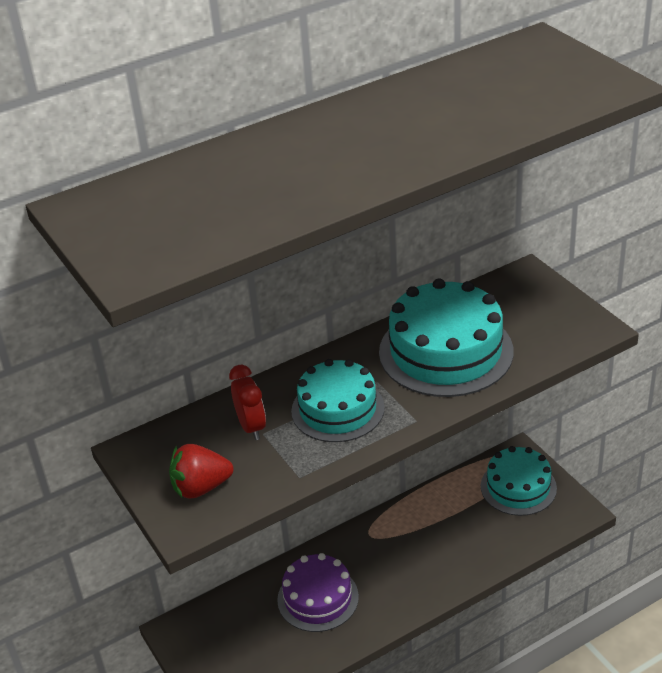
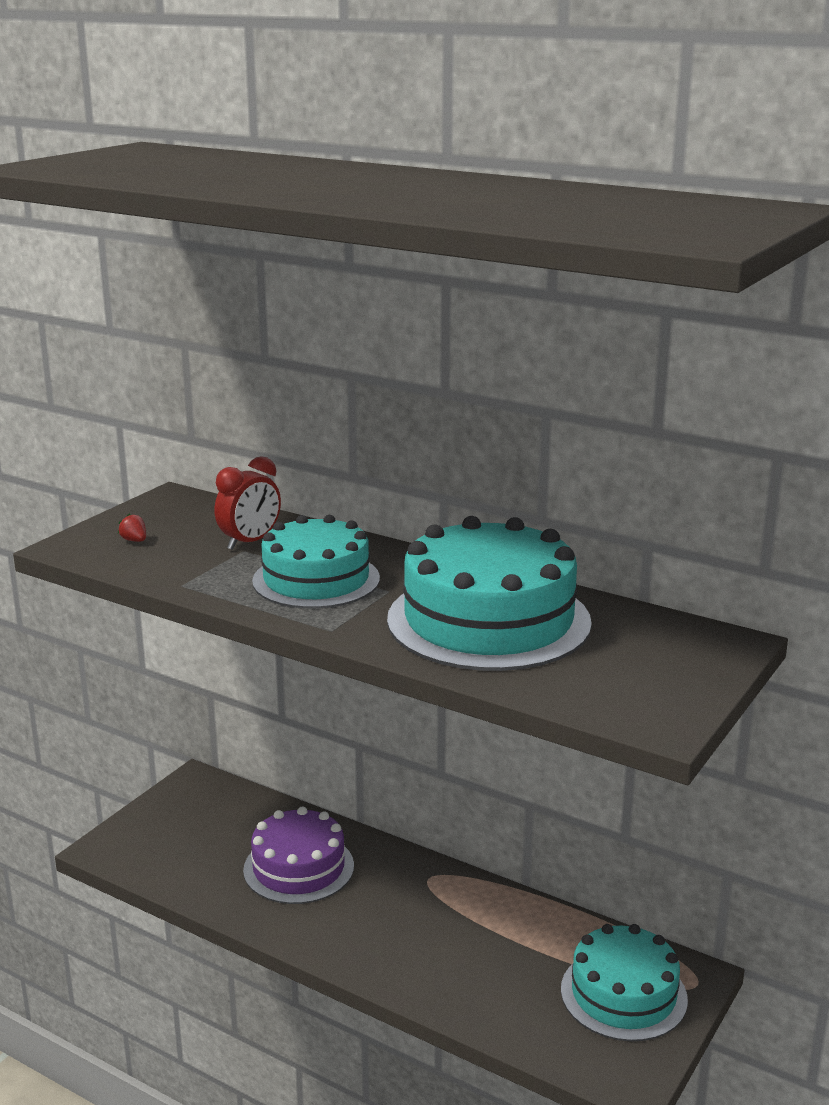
camera: 60 degrees right, 15 degrees down
(201, 487) = (134, 540): red strawberry -> red strawberry, size x0.42

